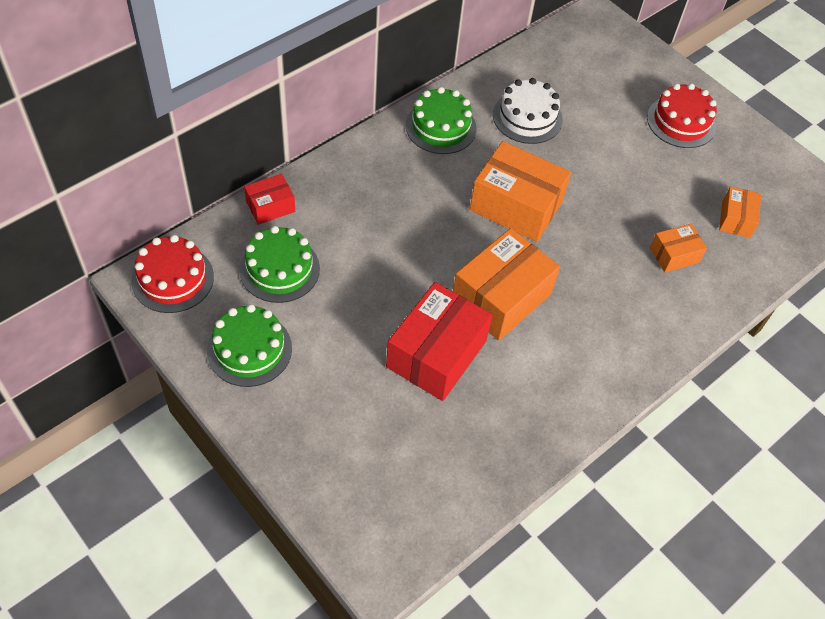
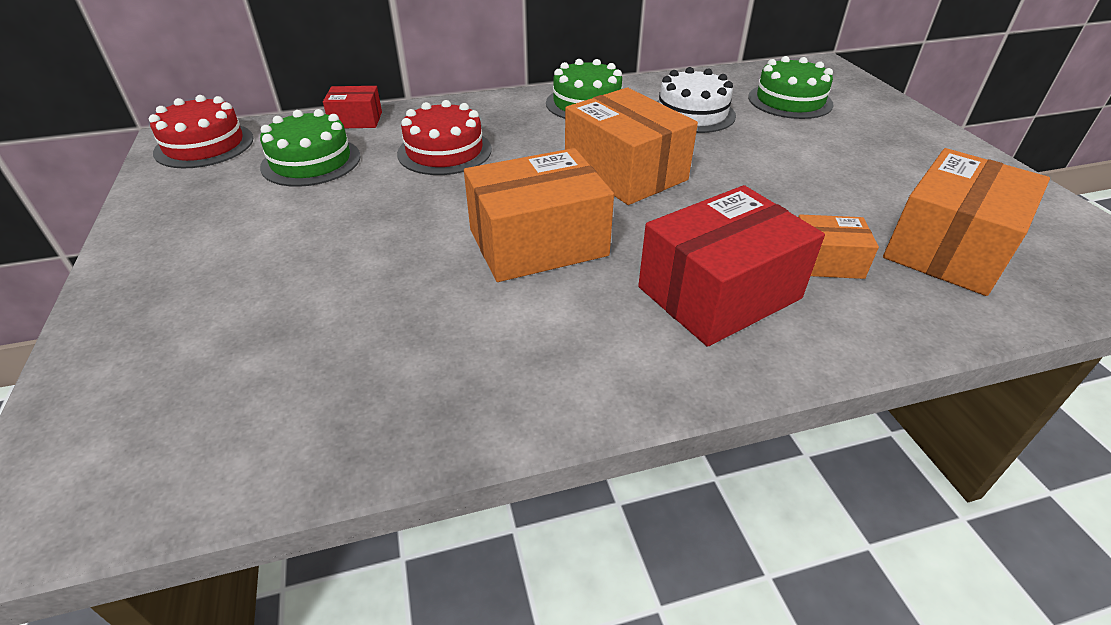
camera: 30 degrees right, 15 degrees down
(249, 349) = (202, 212): green cake -> green cake (790, 101)
(436, 354) = (402, 273): red box -> red box (719, 292)
(681, 122) = (896, 149): red cake -> red cake (444, 151)
(736, 219) = (948, 248): orange box -> orange box, size x1.92

